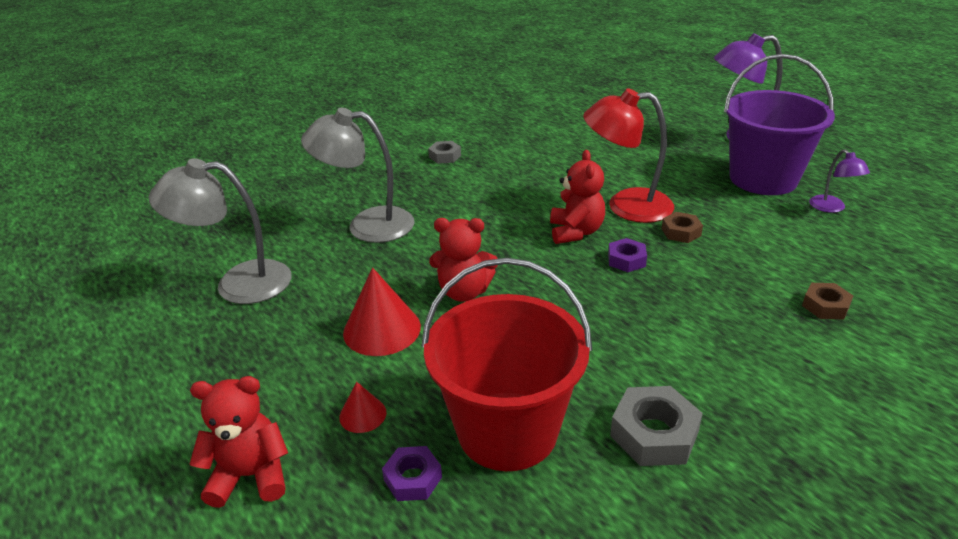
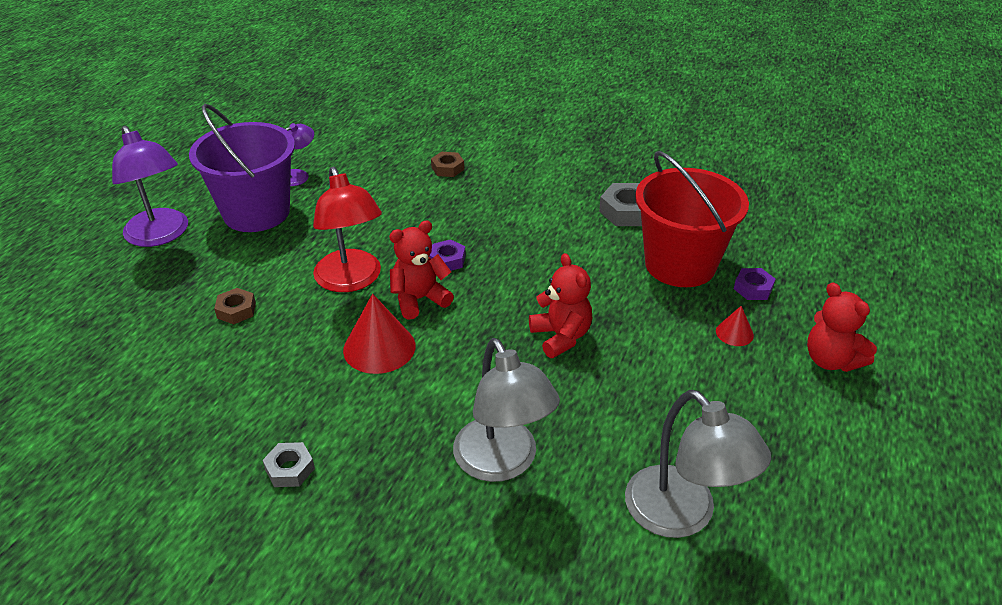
camera: 120 degrees left, 5 degrees up
(382, 329) = (648, 366): red cone -> red cone (379, 347)
(681, 232) = (383, 241): brown nut -> brown nut (236, 310)

